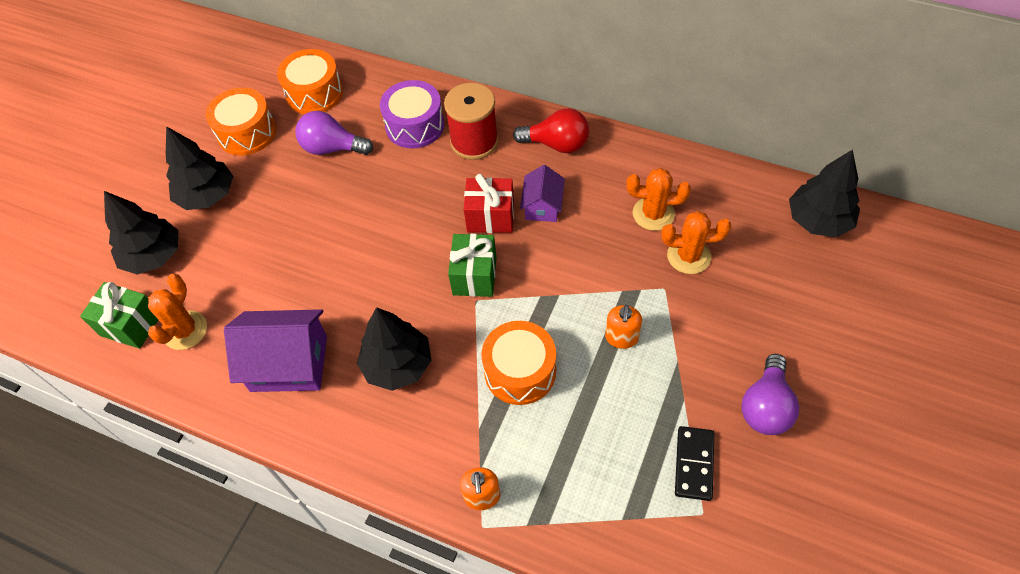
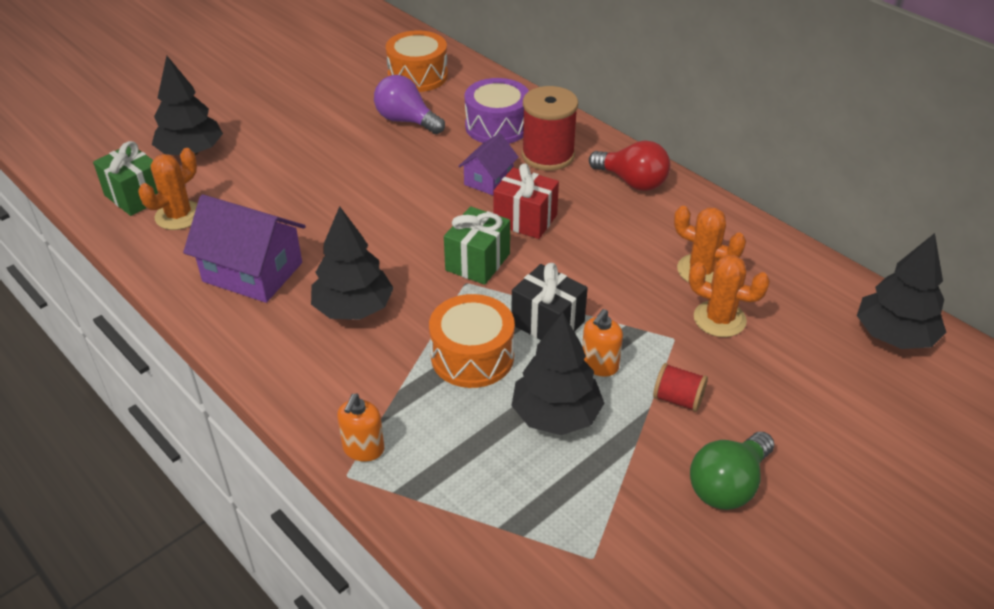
camera: 20 degrees right, 15 degrees down
(207, 195) = (268, 122): black tree -> black tree (556, 415)
(247, 132) = (336, 87): orange drum -> none
(542, 206) = (585, 227): purple house -> purple house (488, 180)
(562, 314) = (548, 323): none -> black gift
(694, 344) = (678, 399): none -> red spool
(694, 464) = (610, 507): black domino -> none
(766, 406) = (728, 485): purple light bulb -> green light bulb

